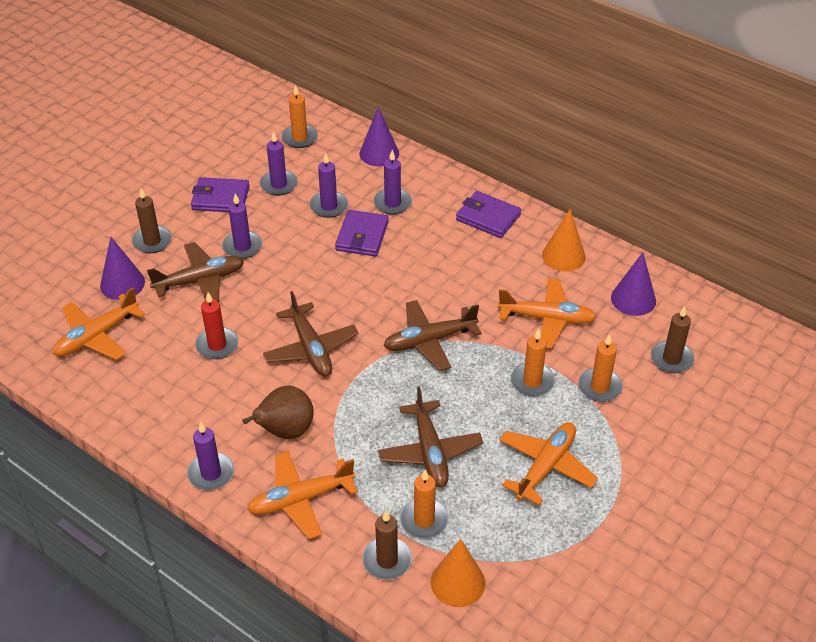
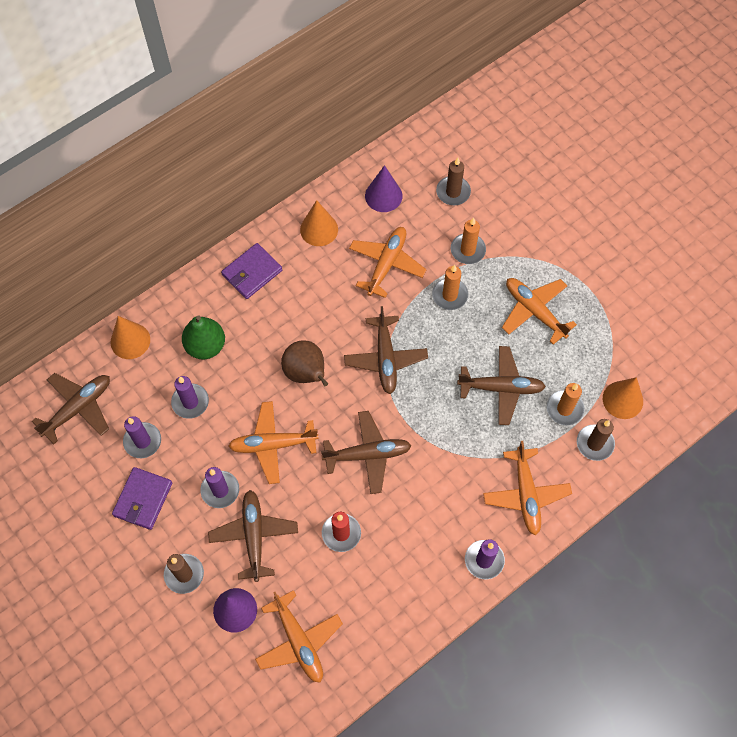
camera: 75 degrees left, 20 degrees up
(285, 431) = (454, 493): brown pear -> brown pear (306, 373)
(299, 138) = (78, 408): orange candle -> brown plane
(301, 273) = (272, 445): none -> orange plane
(362, 236) = (241, 382): purple wallet -> none
(379, 153) = (130, 341): purple cone -> orange cone
(392, 203) = (206, 346): purple candle -> green pear

